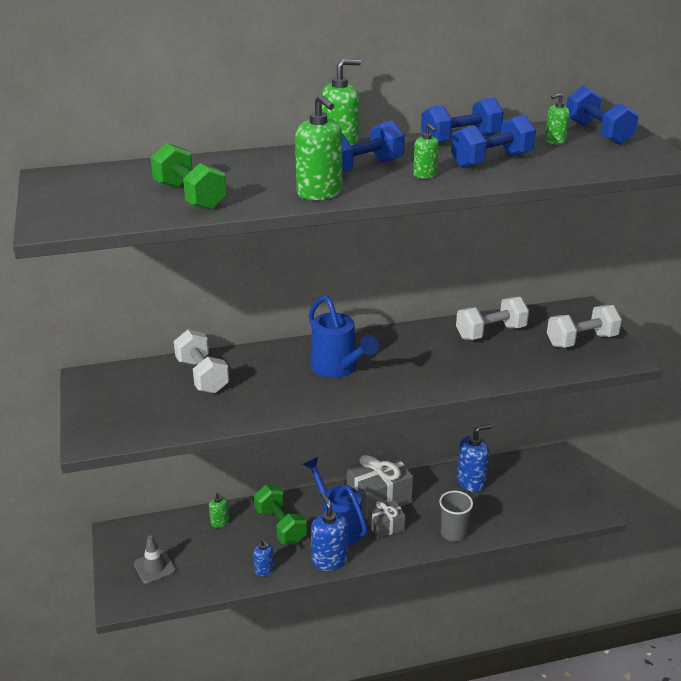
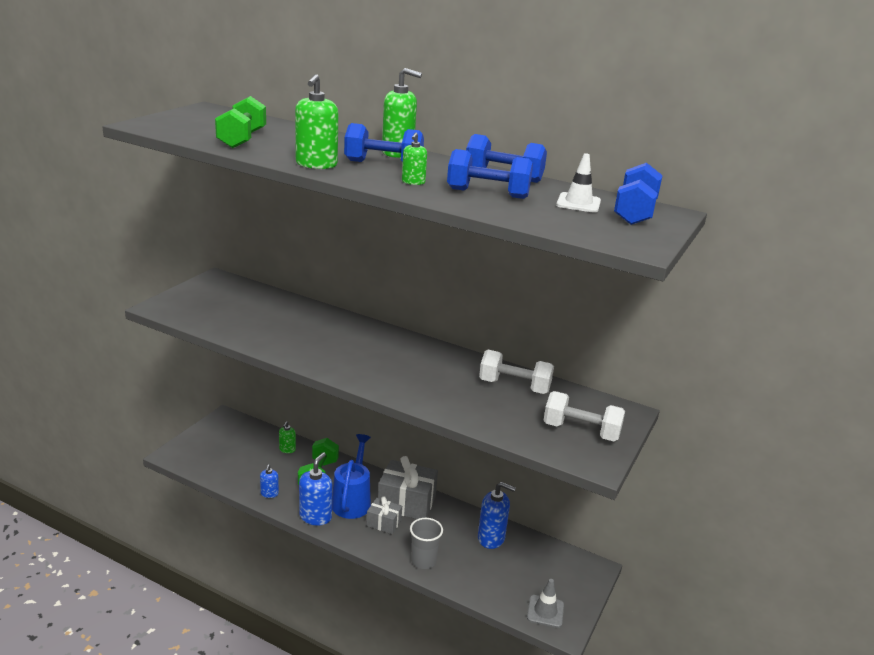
camera: 40 degrees right, 5 degrees down
(154, 567) = (216, 449): grey traffic cone -> grey traffic cone (545, 611)
(202, 376) = (274, 309): white dumbbell -> none
(338, 368) = (360, 348): blue watering can -> none
(554, 141) = (578, 203): green soap dispenser -> white traffic cone

